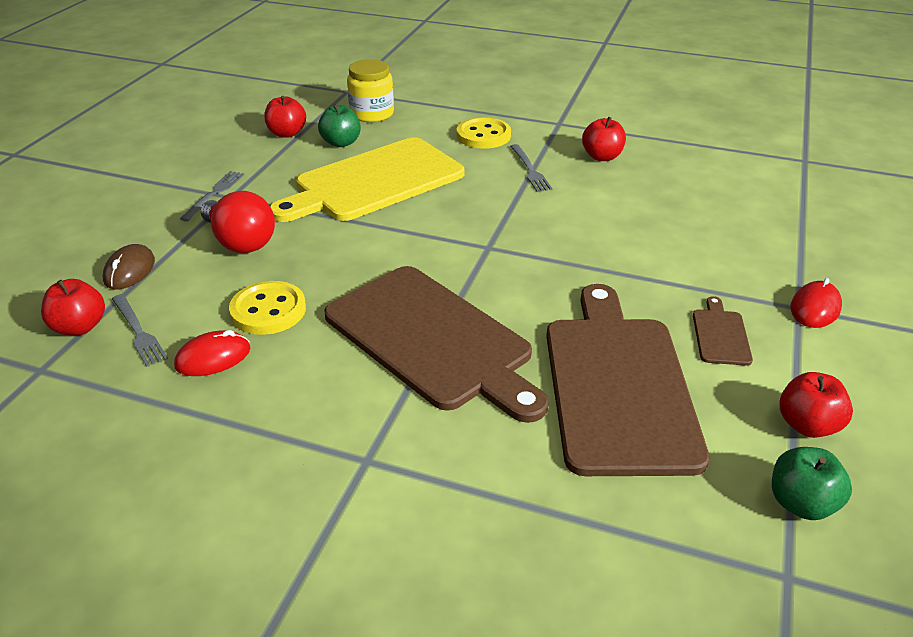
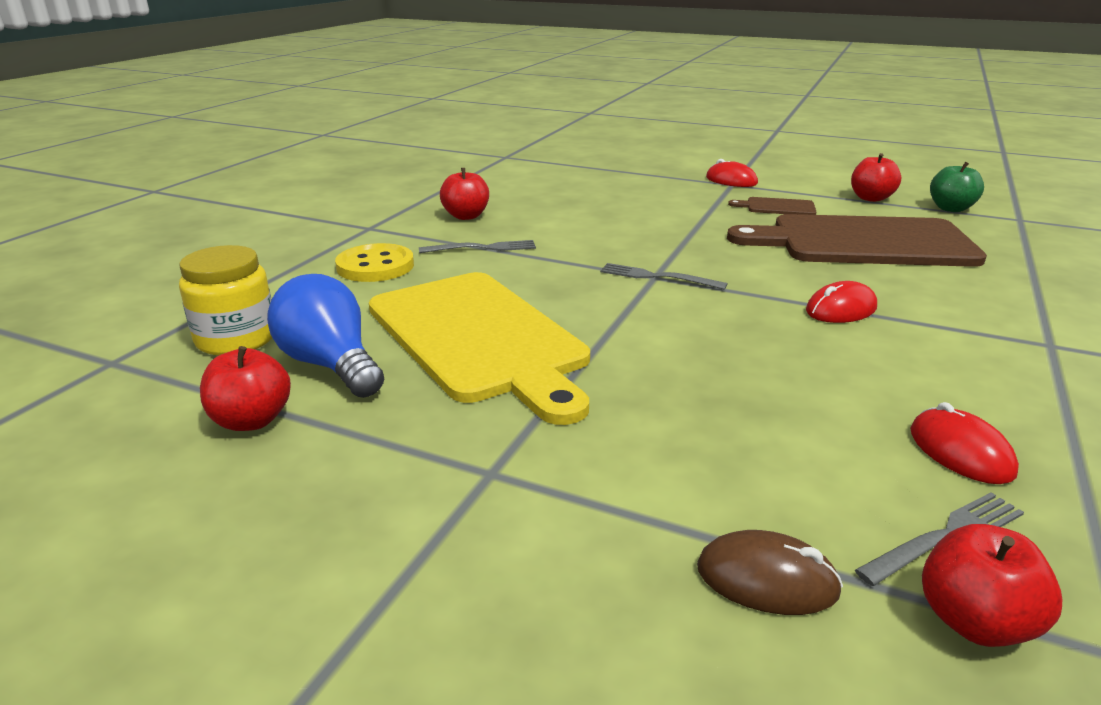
camera: 85 degrees left, 10 degrees down
(214, 194) = (475, 494): grey fork -> grey fork (657, 277)
(240, 242) = (652, 449): red light bulb -> none
(268, 310) = (831, 412): yellow button -> none
(341, 143) = (331, 365): green apple -> blue light bulb
(433, 340) = (841, 309): brown cutting board -> red mouse

